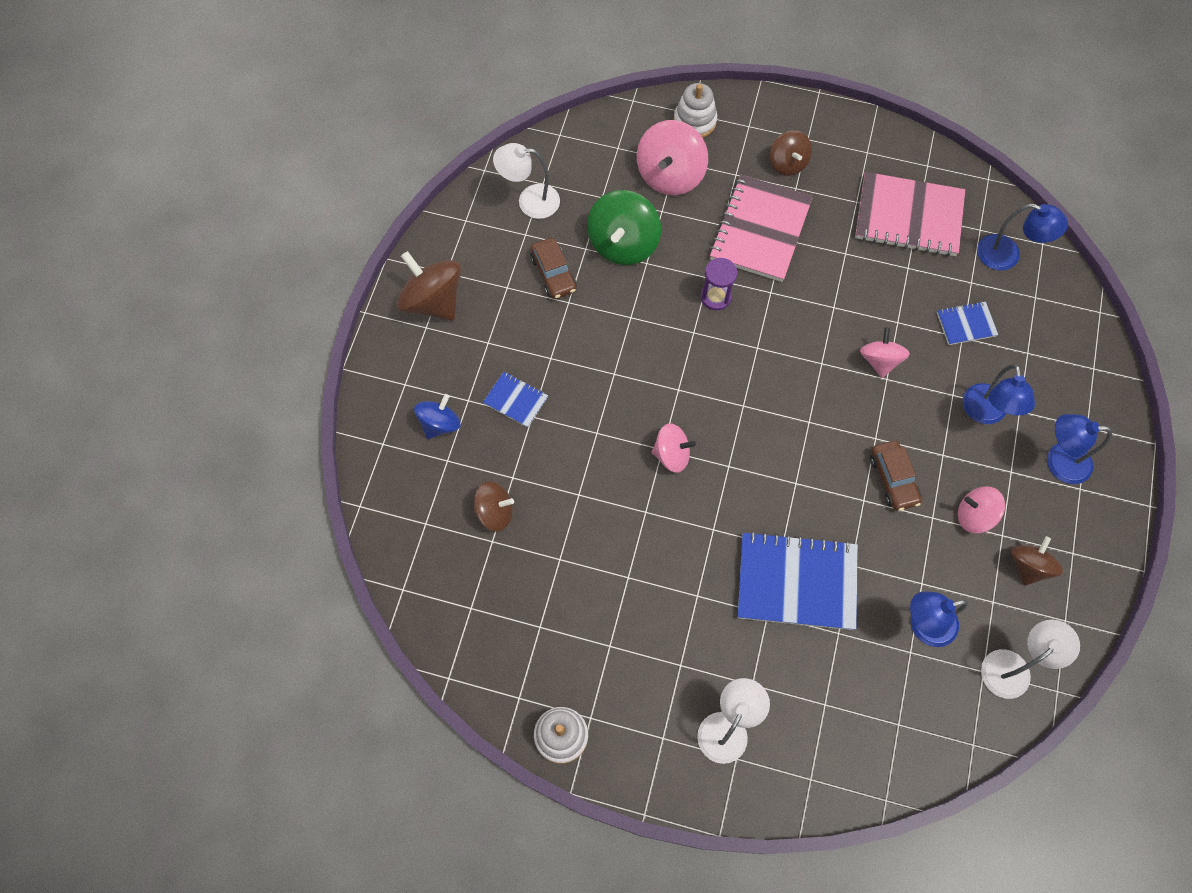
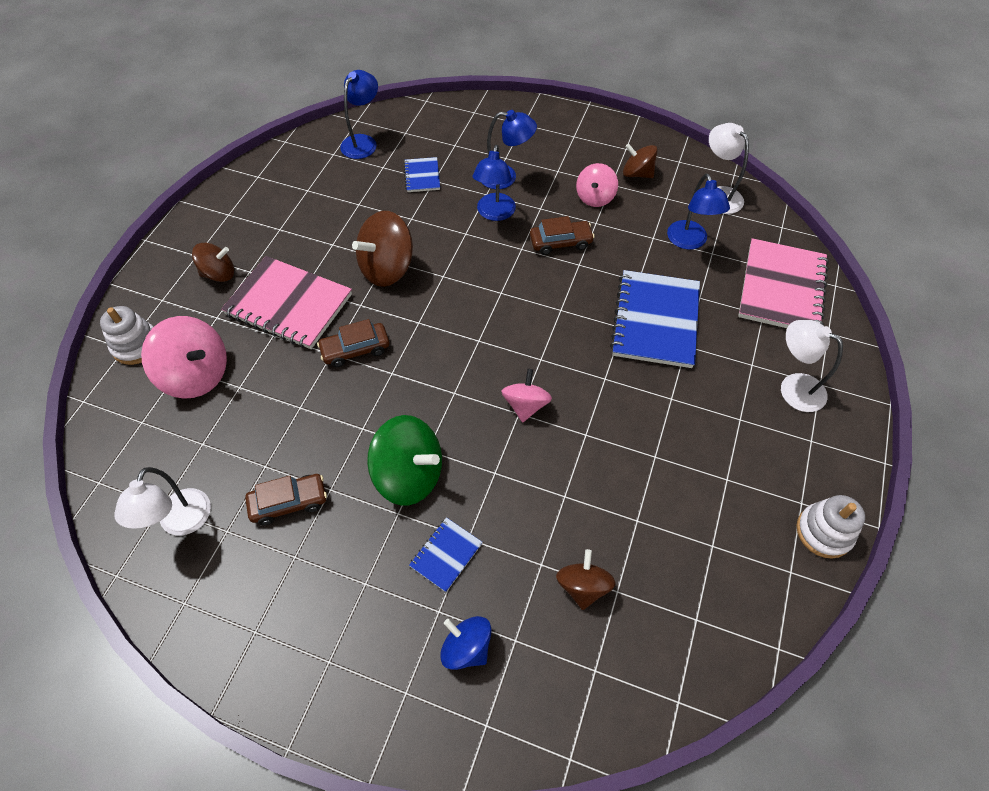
camera: 85 degrees left, 10 degrees down
(433, 301) = (293, 651): brown spinning top -> brown spinning top (387, 268)
(623, 244) = (270, 427): green spinning top -> green spinning top (409, 475)
(715, 297) = (355, 349): purple hourglass -> brown car
(879, 360) = (447, 235): pink spinning top -> none
(908, 217) = (307, 196): pink notebook -> pink notebook (781, 288)
(1058, 462) = (551, 143): blue lamp -> blue lamp (494, 213)

